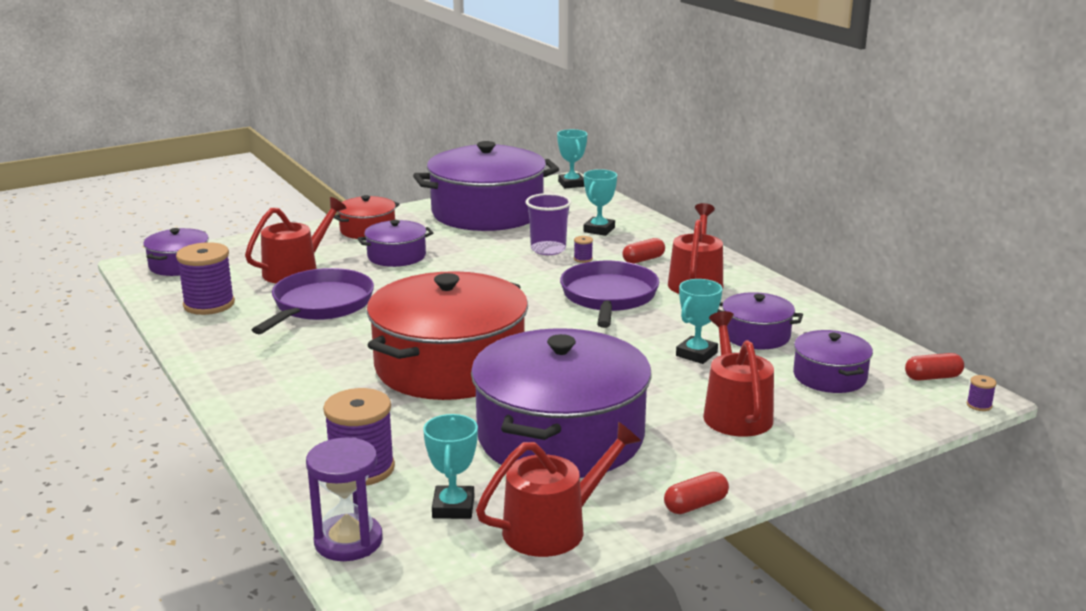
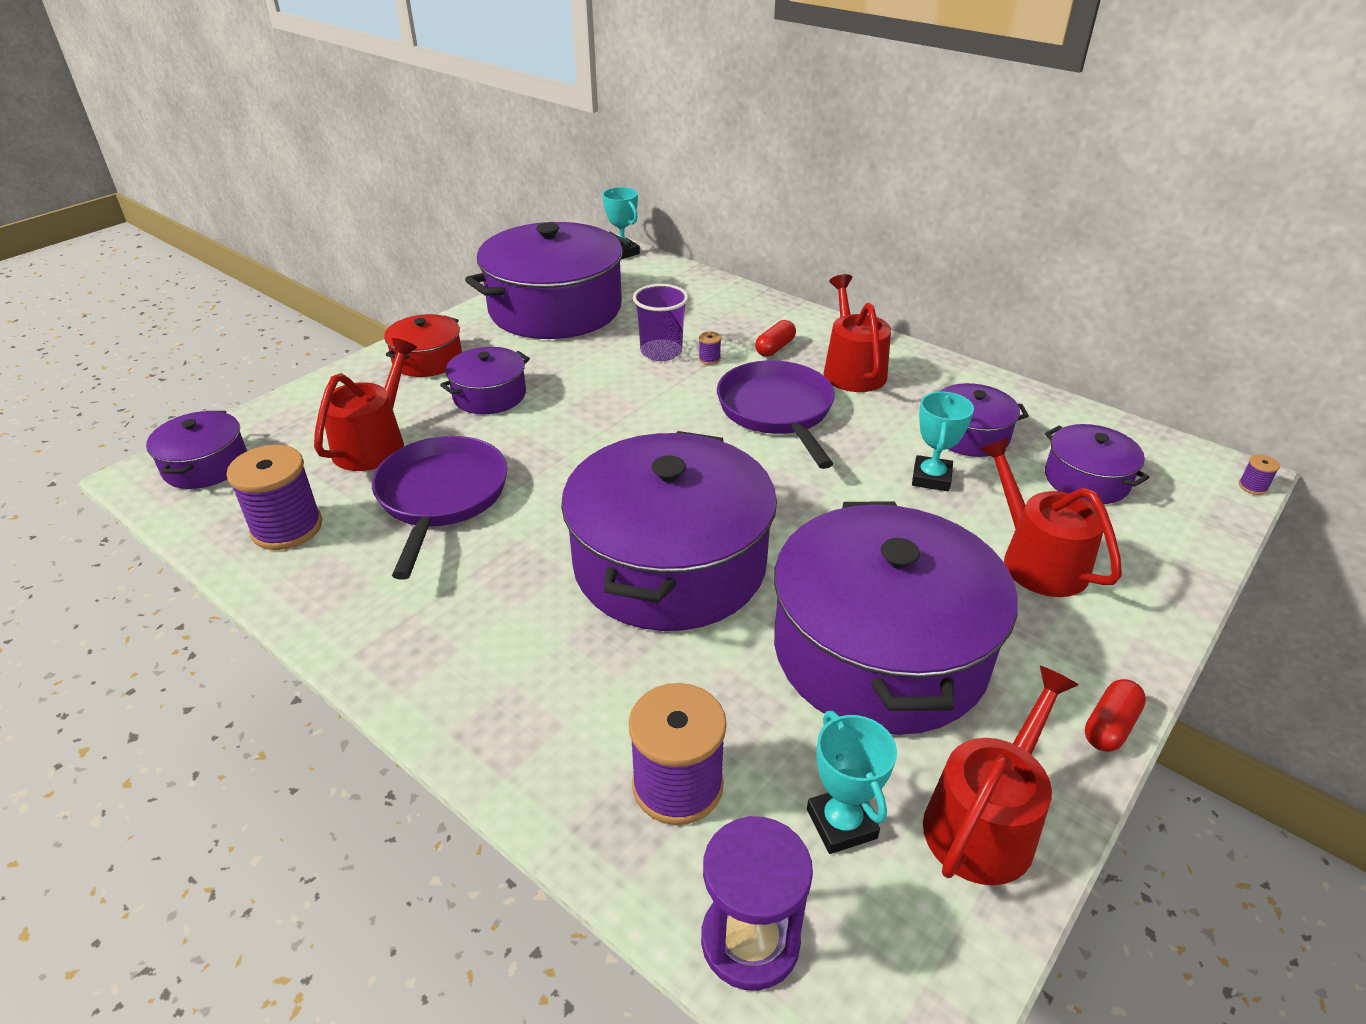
camera: 20 degrees left, 15 degrees up
(450, 366) = (670, 564): red pot -> purple pot
(599, 230) = (697, 313): turquoise trophy -> none
(932, 377) = (1180, 457): red capsule -> none

